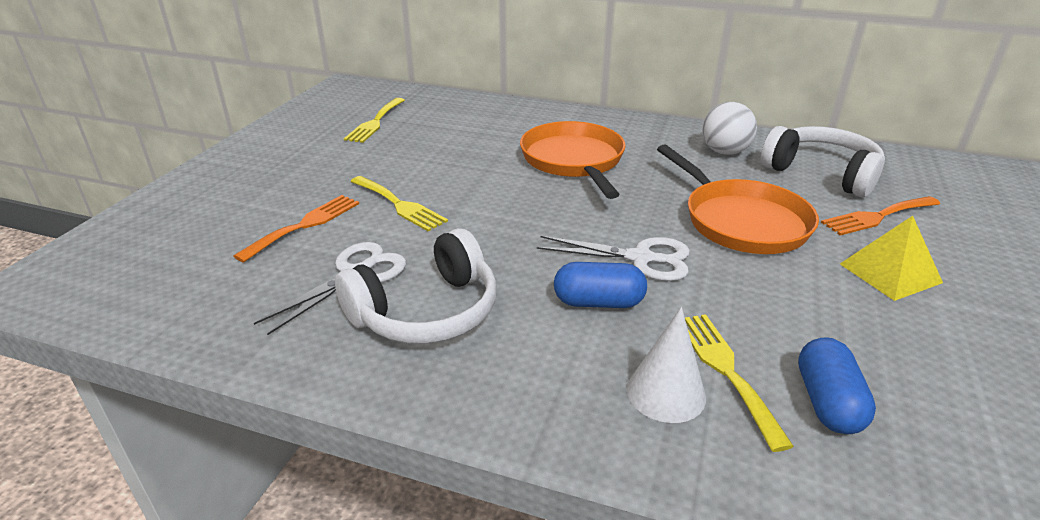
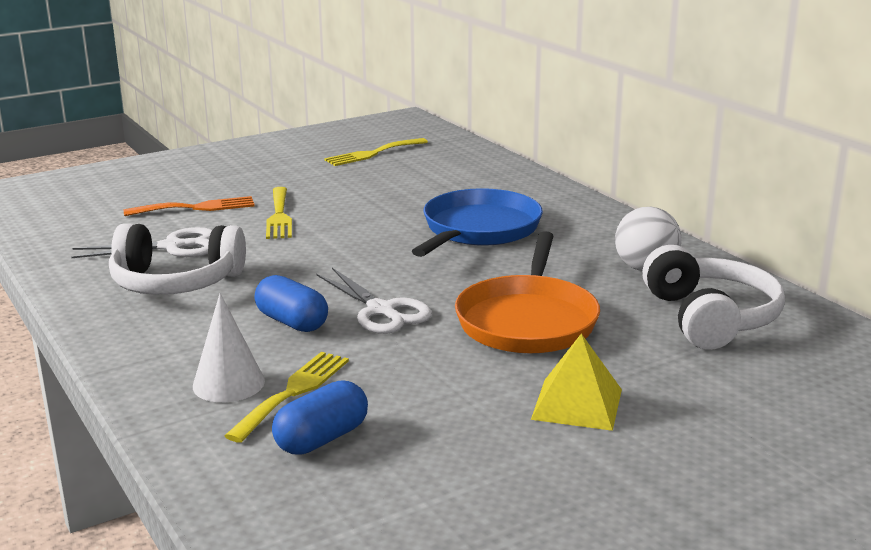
camera: 40 degrees right, 10 degrees down
(574, 161) = (478, 230): orange pan -> blue pan
(877, 216) = (678, 367): orange fork -> none

